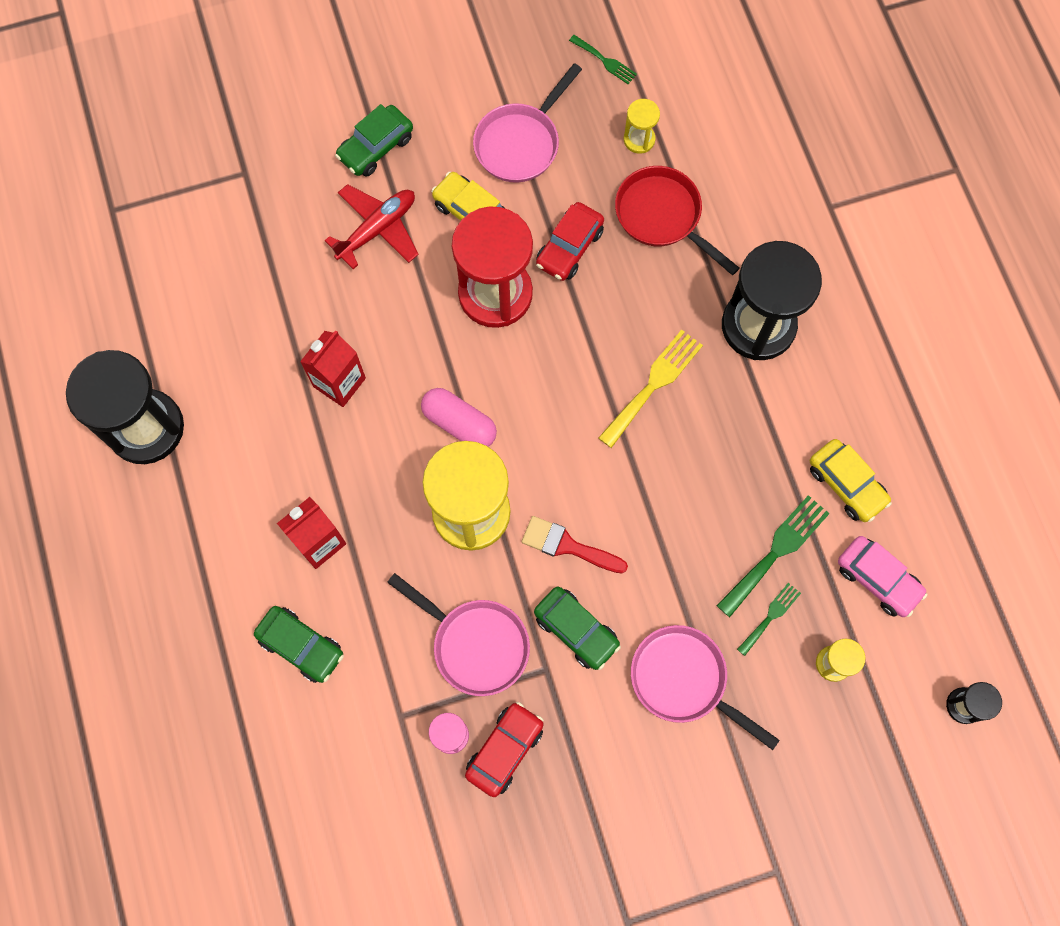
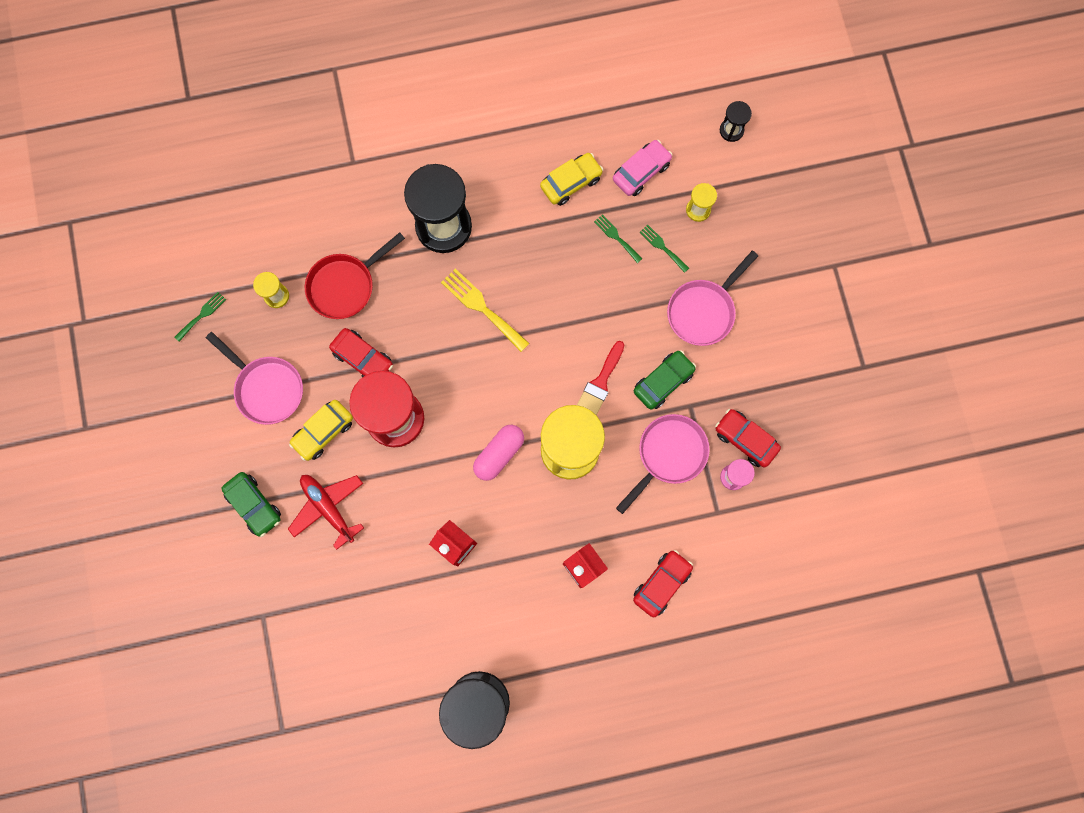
camera: 85 degrees left, 5 degrees up
(301, 646) = (661, 583): green car -> red car
(776, 551) = (616, 237): green fork -> green fork, size x0.57

